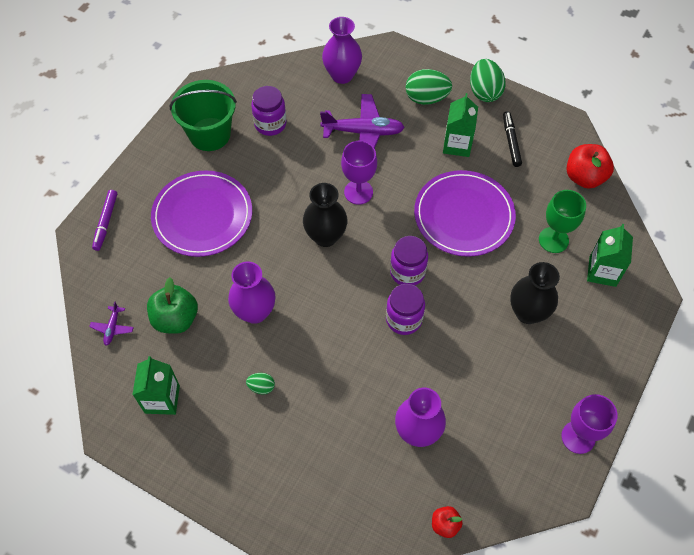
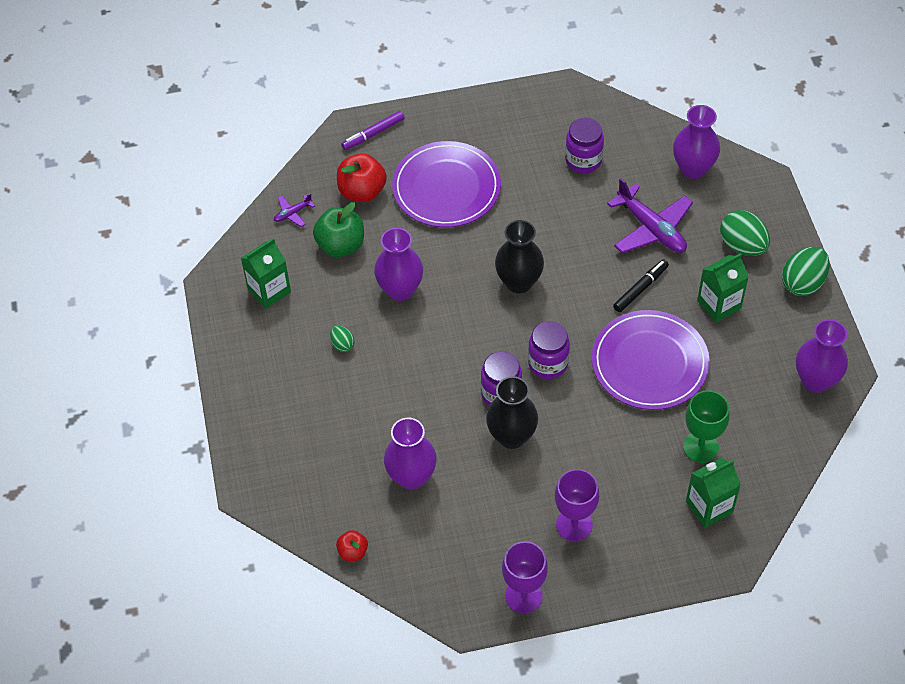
camera: 50 degrees right, 5 degrees down
(210, 134) = (526, 130): green bucket -> none
(358, 192) = (587, 271): purple goblet -> purple goblet (574, 524)
(511, 141) = (770, 342): black marker -> black marker (640, 289)
(527, 312) = (604, 478): black vase -> black vase (511, 436)
(561, 142) = (815, 380): none -> purple vase
(584, 177) = (797, 425): red apple -> red apple (362, 191)

